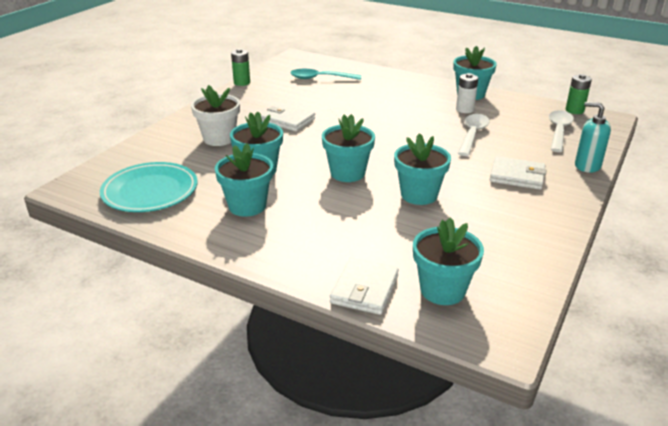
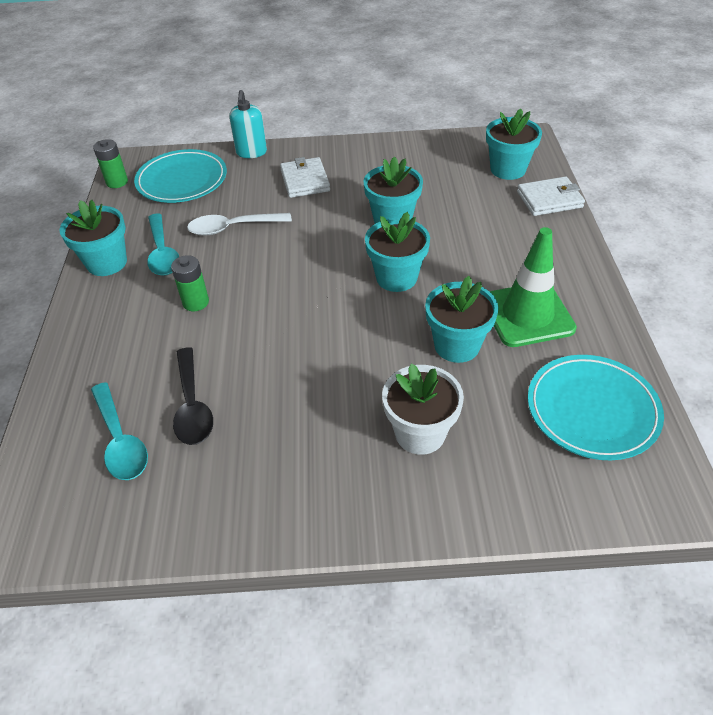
camera: 120 degrees left, 15 degrees up
(242, 82) = (199, 546): green battery -> green battery (196, 302)
(247, 206) = (527, 314): turquoise flower pot -> green traffic cone
(288, 120) = (308, 393): white wallet -> none
(320, 94) = (192, 406): none -> black spoon
(465, 109) = (162, 253): white battery -> turquoise spoon
(558, 131) = (182, 180): white spoon -> turquoise plate

